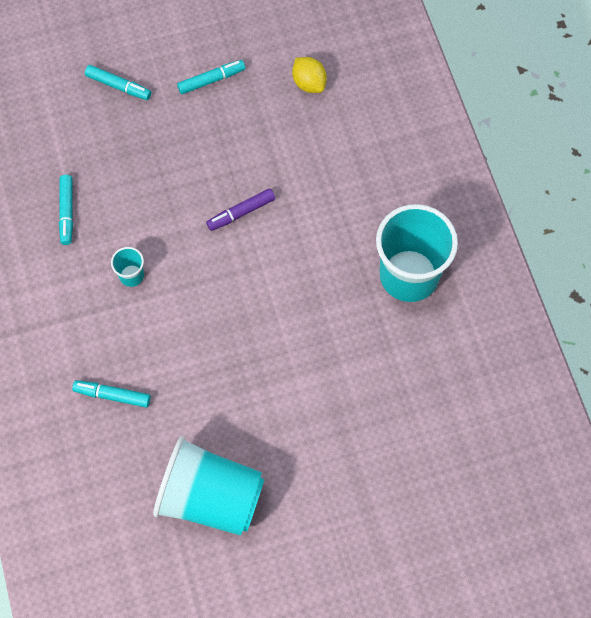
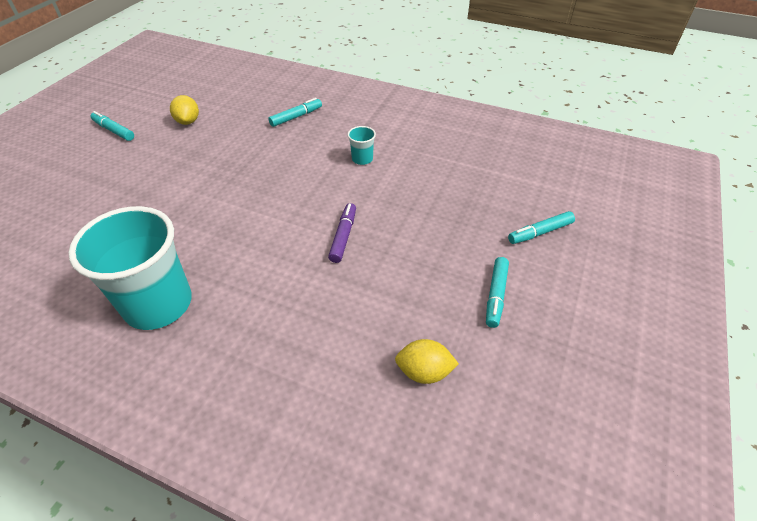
camera: 130 degrees right, 20 degrees down
(67, 212) = (444, 155): turquoise marker -> turquoise marker (114, 131)
(211, 497) = (188, 121): turquoise cup -> yellow lemon

